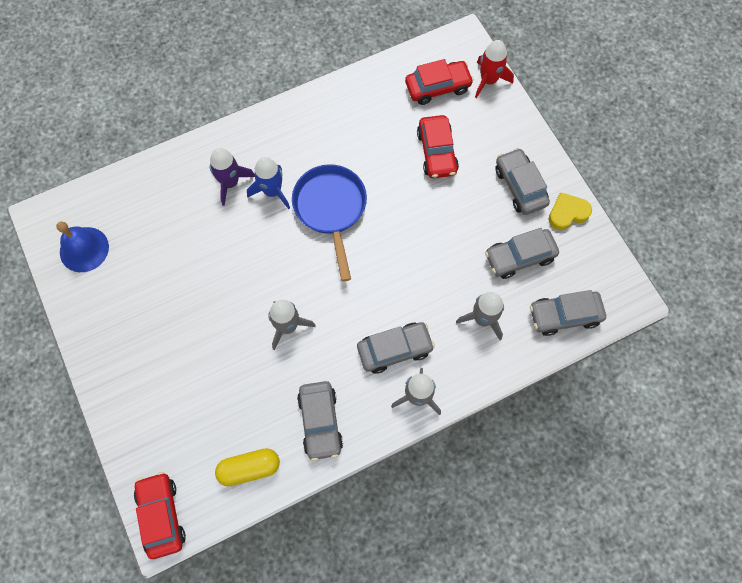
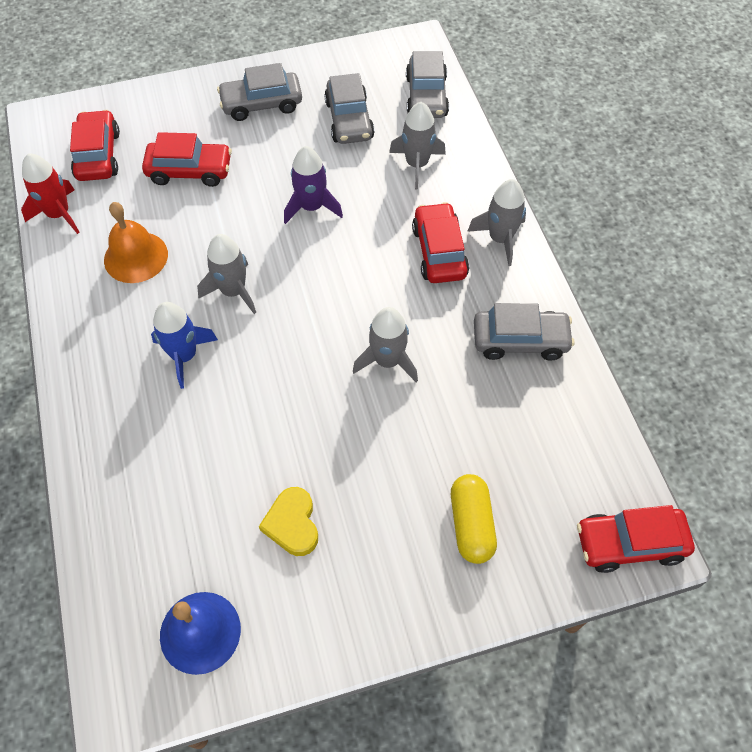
camera: 80 degrees left, 10 degrees down
(230, 182) = (153, 407): purple rocket -> purple rocket (311, 207)
(249, 468) = (572, 427): yellow capsule -> yellow capsule (471, 524)
(331, 209) = (233, 291): blue pan -> grey rocket
(349, 138) = (136, 257): none -> orange bell
(394, 349) = (439, 252): grey car -> red car
(488, 80) = (110, 106): red rocket -> red rocket (58, 214)
(567, 213) = (307, 71): yellow heart -> yellow heart (292, 524)

